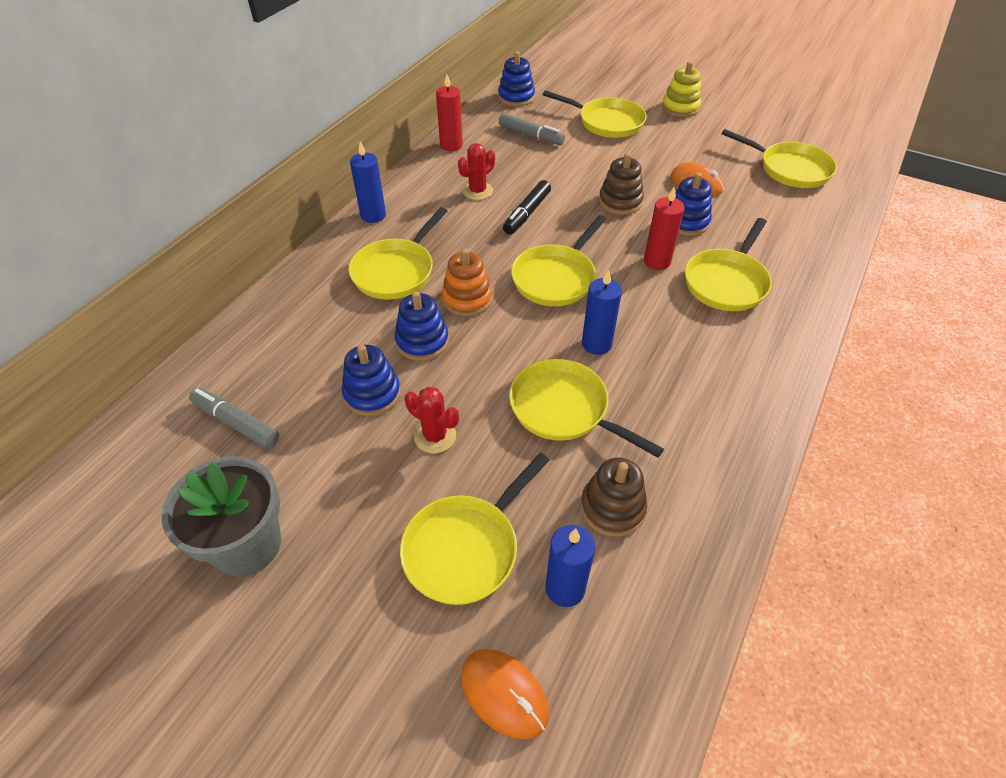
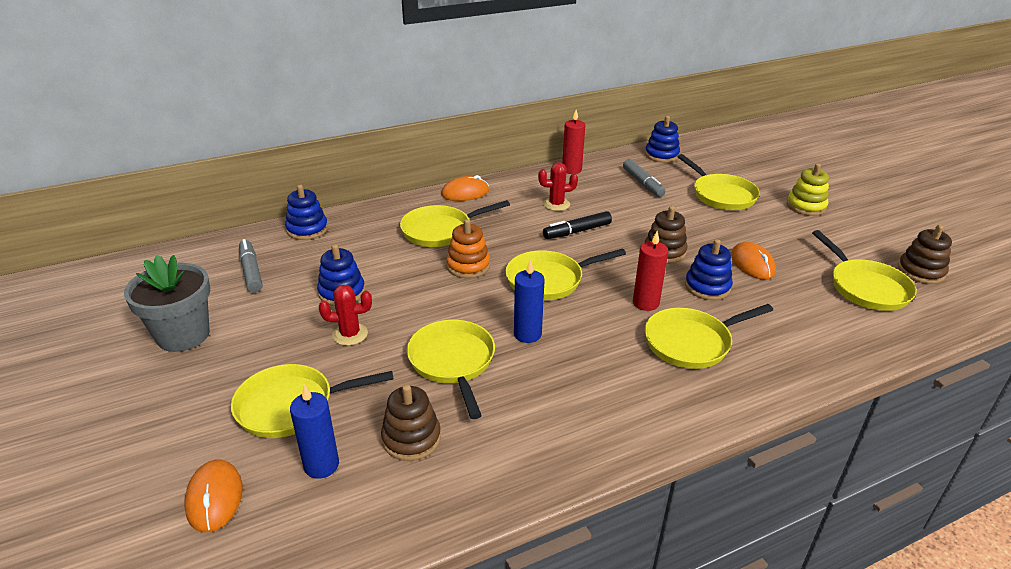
camera: 35 degrees right, 15 degrees down
(373, 215) = (465, 193): blue candle -> orange mouse
(422, 341) = (408, 277): blue stacking toy -> blue stacking toy (307, 229)
(435, 436) = (350, 334): red cactus -> red cactus turned 75 degrees counterclockwise
(810, 138) = (921, 271): none -> brown stacking toy

